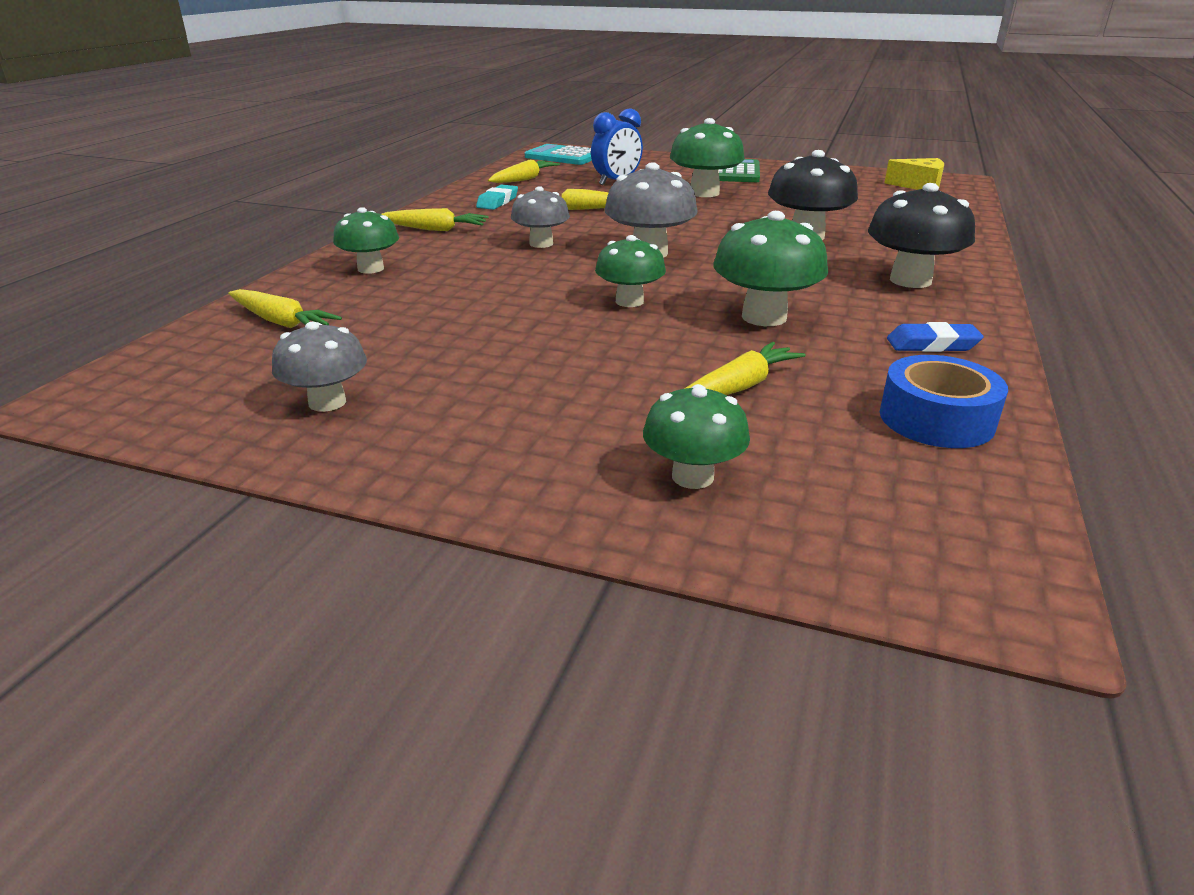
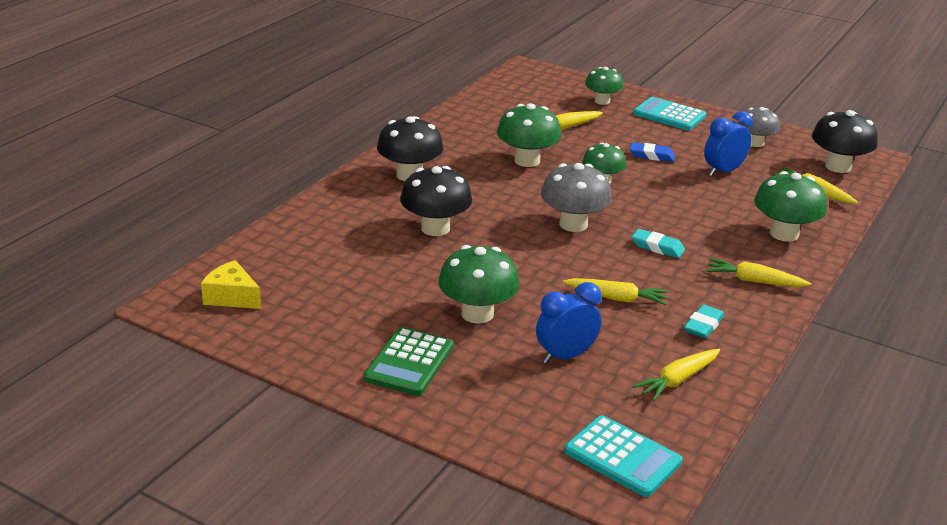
camera: 170 degrees left, 0 degrees up
(186, 371) = (838, 166): none -> black mushroom
(370, 269) = (784, 234): green mushroom -> green mushroom, size x1.51
(424, 337) = (723, 172): none -> blue clock
(513, 454) = (669, 115): none -> turquoise calculator
(541, 244) = (657, 247): grey mushroom -> turquoise eraser
(932, 344) = (452, 135): blue eraser -> blue eraser (651, 156)
(936, 419) = (491, 106): blue tape -> none

